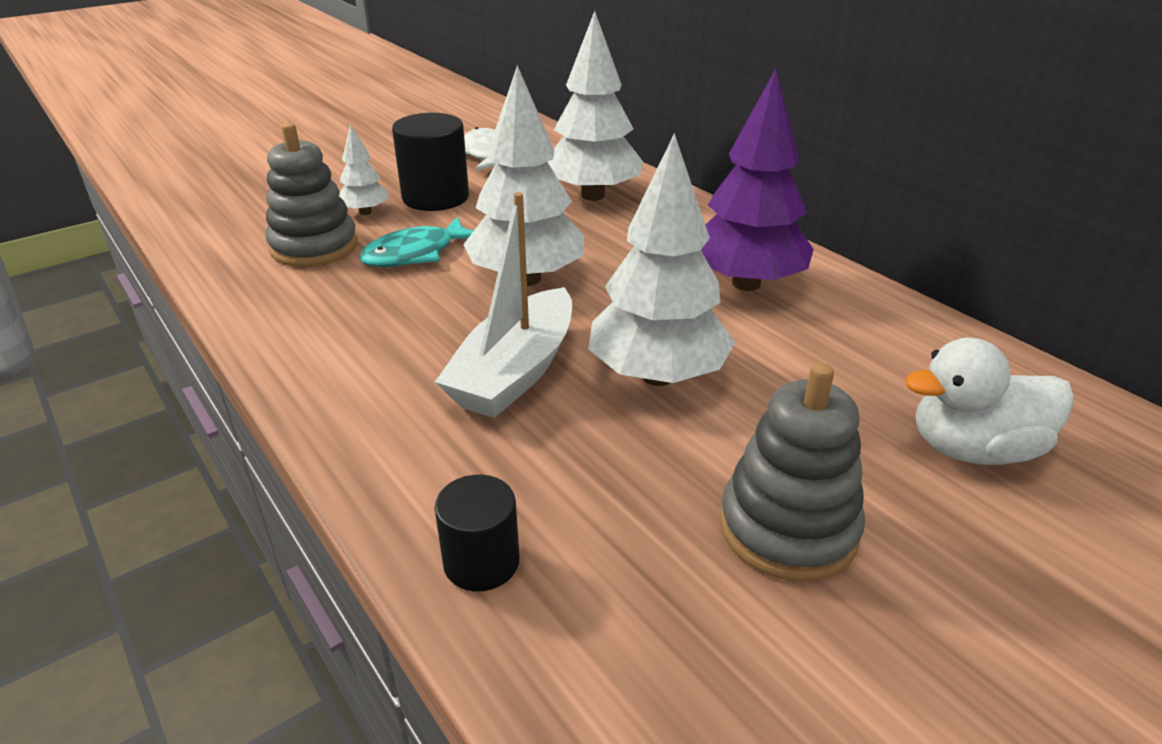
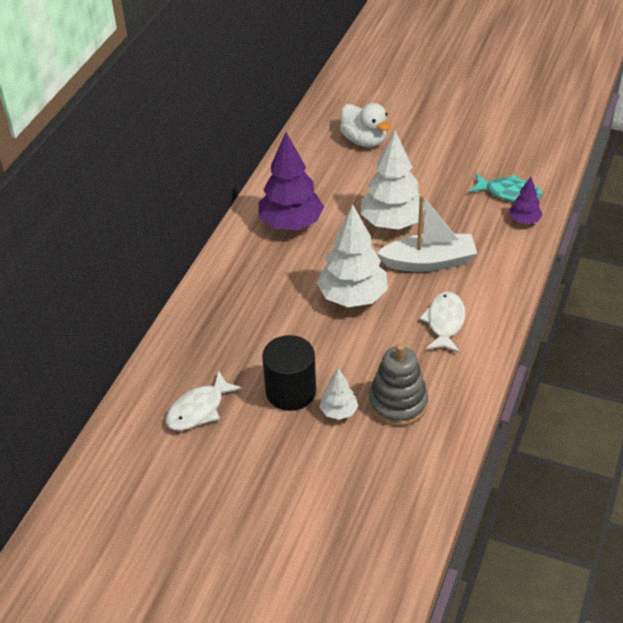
camera: 120 degrees left, 10 degrees up
(374, 331) = (445, 322): none -> white fish
(415, 254) = (366, 354): turquoise fish -> turquoise fish (509, 193)
(481, 562) = (524, 221): black cylinder -> purple tree
(592, 195) = (229, 320): white tree -> none
(788, 528) = (444, 167): grey stacking toy -> none

